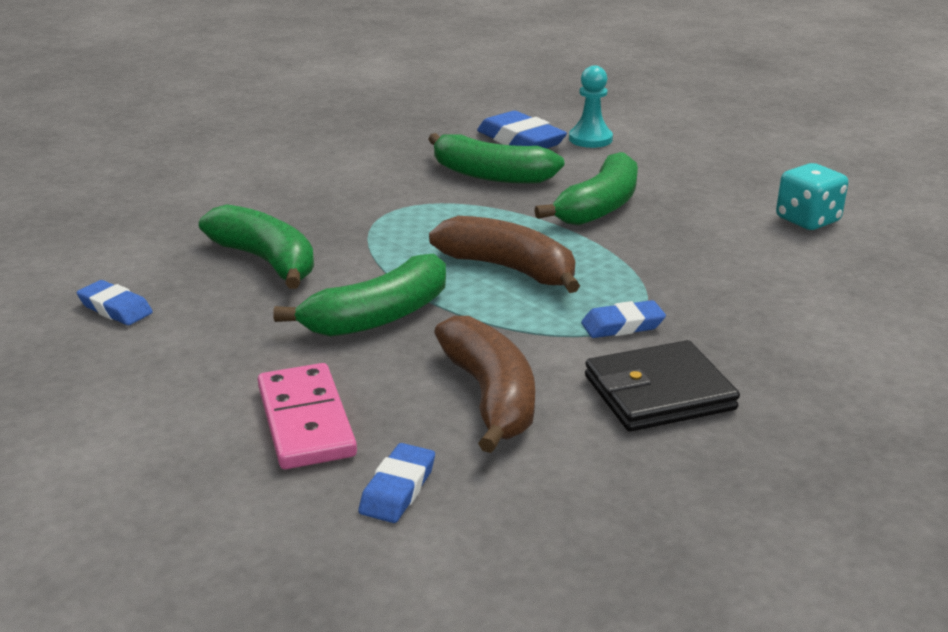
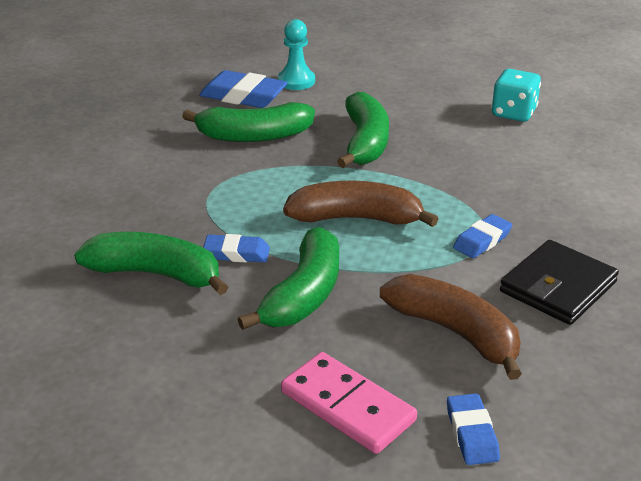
camera: 30 degrees left, 5 degrees up
(115, 308) = (72, 366): blue eraser -> blue eraser (236, 253)

